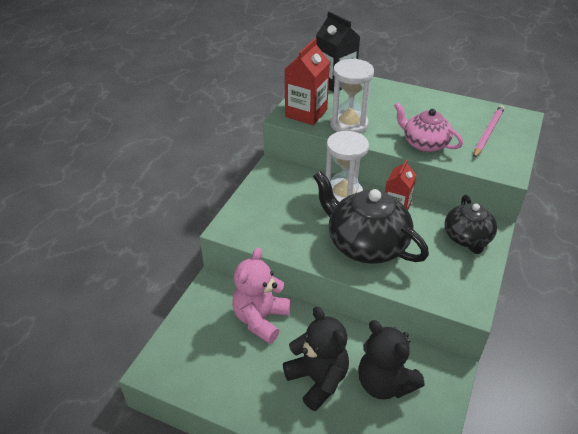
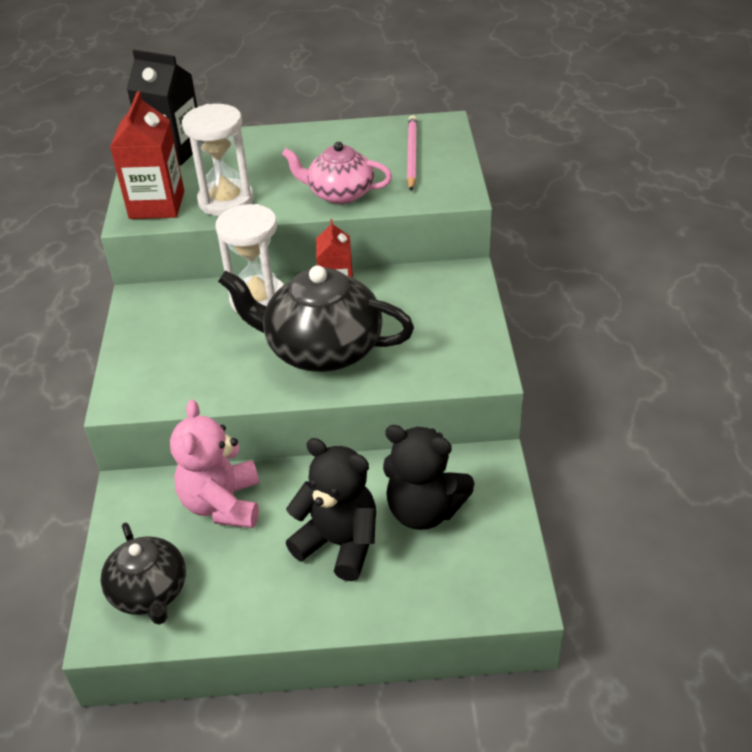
camera: 25 degrees left, 0 degrees up
(467, 238) = (444, 296): black teapot -> black teapot (149, 592)

